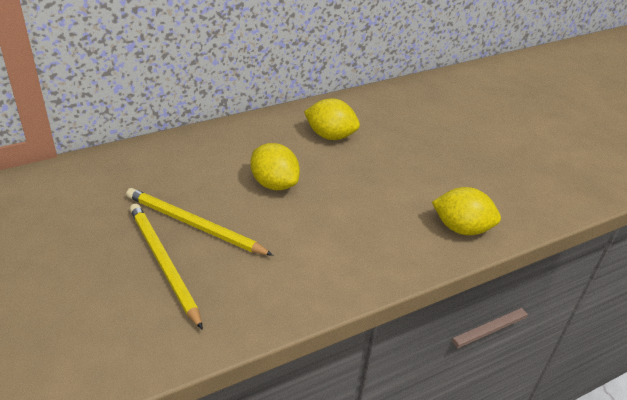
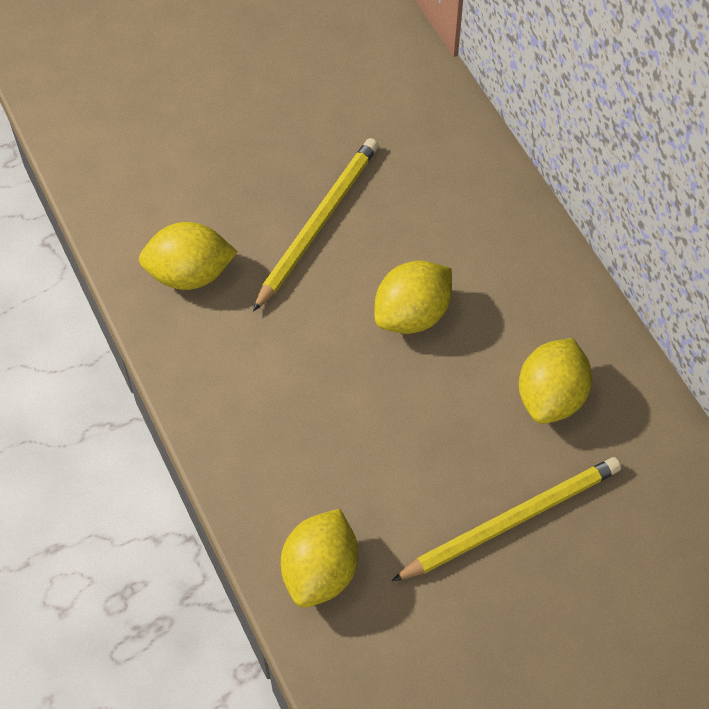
camera: 95 degrees right, 20 degrees up
(163, 263) = (246, 198): yellow pencil -> yellow pencil (512, 520)
(233, 296) = (190, 274): none -> yellow lemon

